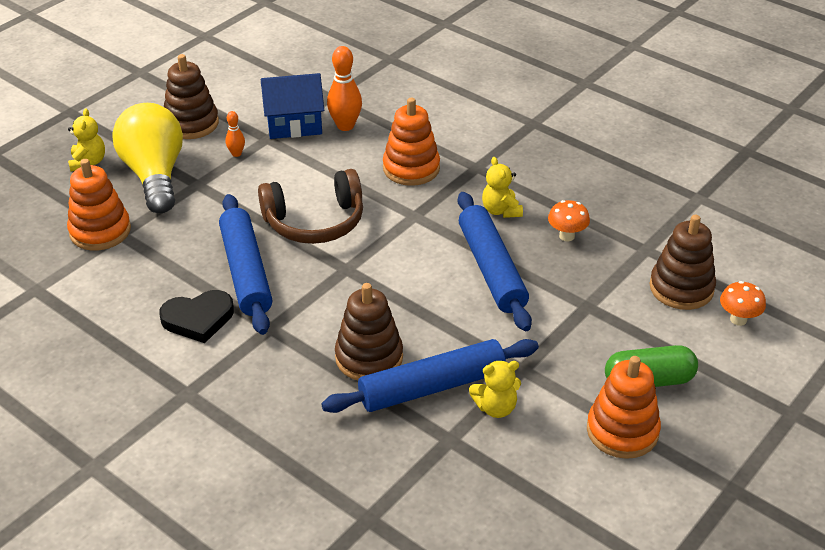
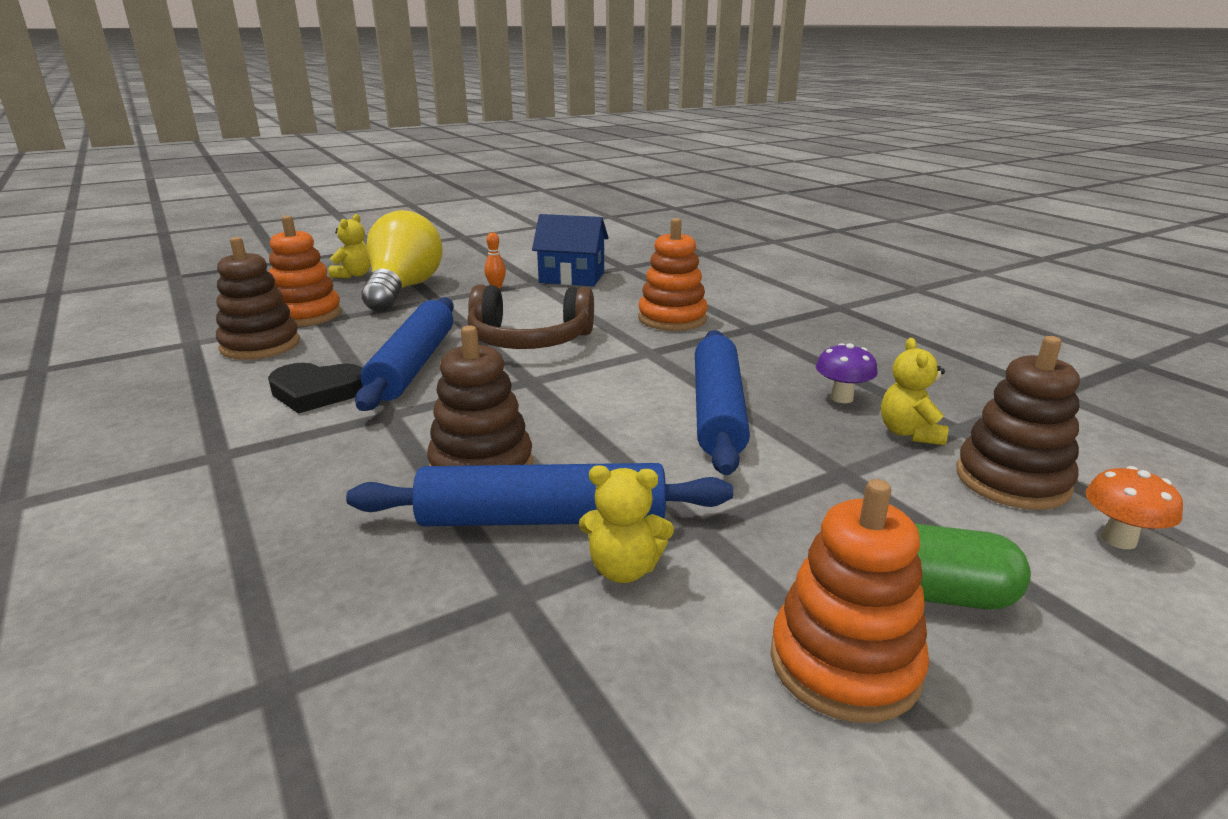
camera: 20 degrees right, 15 degrees down
(191, 123) = (474, 266): brown stacking toy -> brown stacking toy (260, 345)
(345, 126) = (623, 284): orange bowling pin -> none
(501, 210) = (761, 363): yellow teddy bear -> yellow teddy bear (909, 433)
(567, 236) = (841, 398): orange mushroom -> purple mushroom

